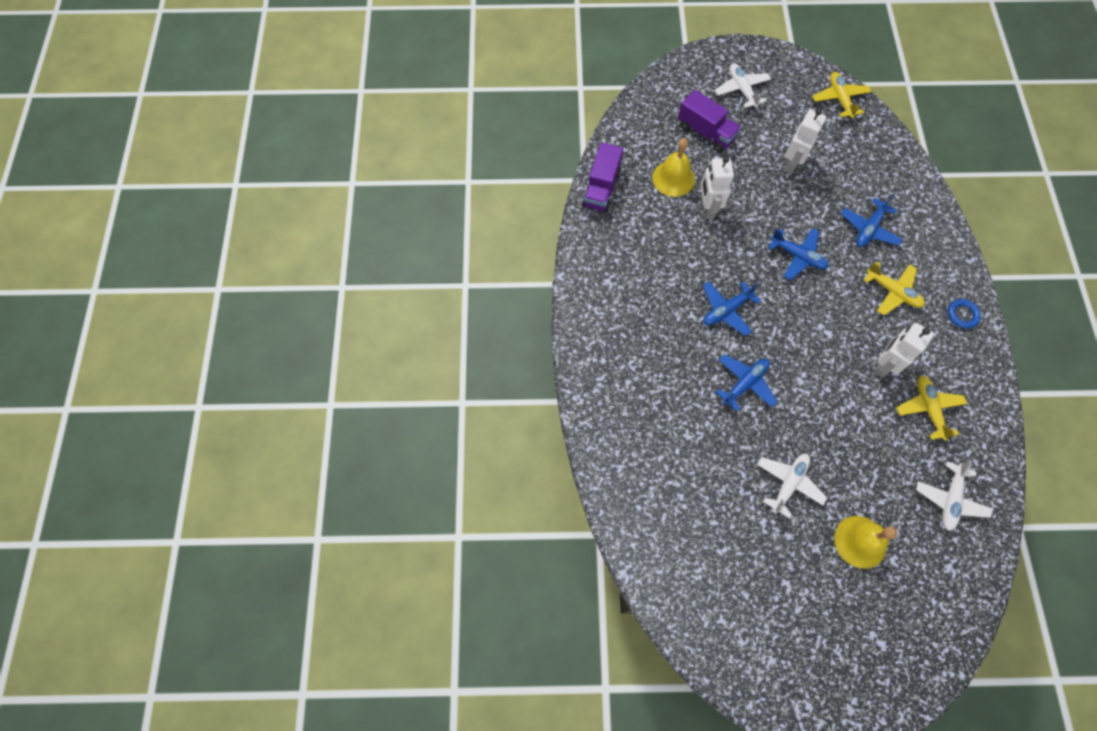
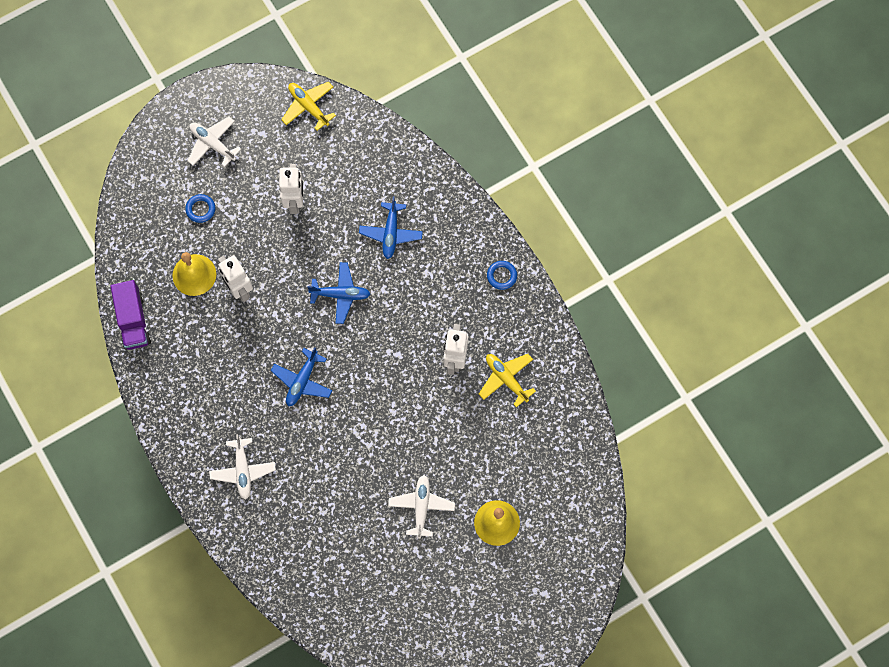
camera: 30 degrees left, 5 degrees up
(705, 132) = (200, 209): purple truck -> blue ring
(744, 383) = (348, 440): blue plane -> none
(892, 292) = (435, 285): yellow plane -> none
(950, 499) = (552, 448): white plane -> white plane (243, 470)

